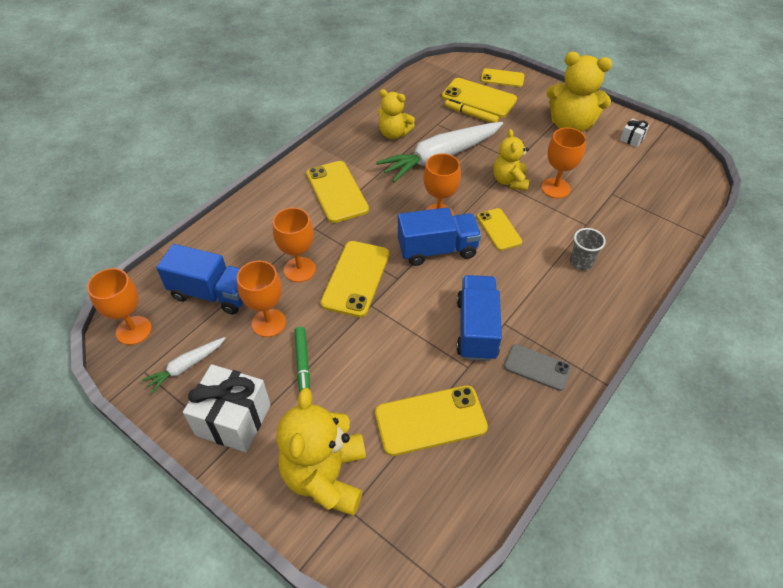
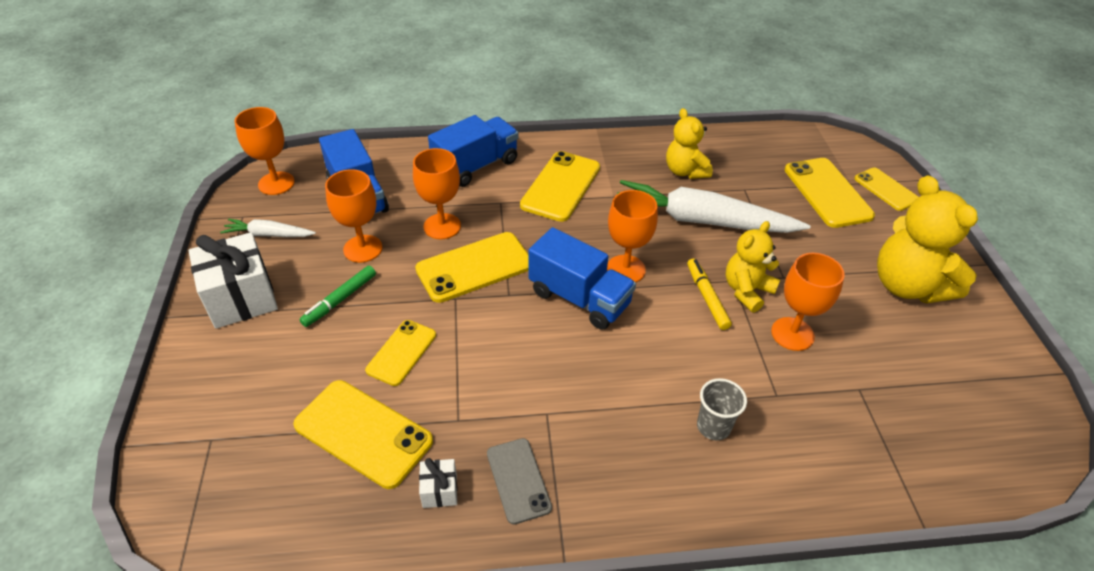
camera: 45 degrees right, 5 degrees down
(326, 476) = (234, 398): yellow teddy bear -> none
(471, 115) = (794, 203): yellow marker -> yellow marker (707, 297)
(476, 329) = (513, 395): blue truck -> blue truck (476, 166)
(499, 229) = (668, 326): yellow phone -> yellow phone (401, 352)
(632, 139) = (977, 352): white gift -> white gift (439, 490)

